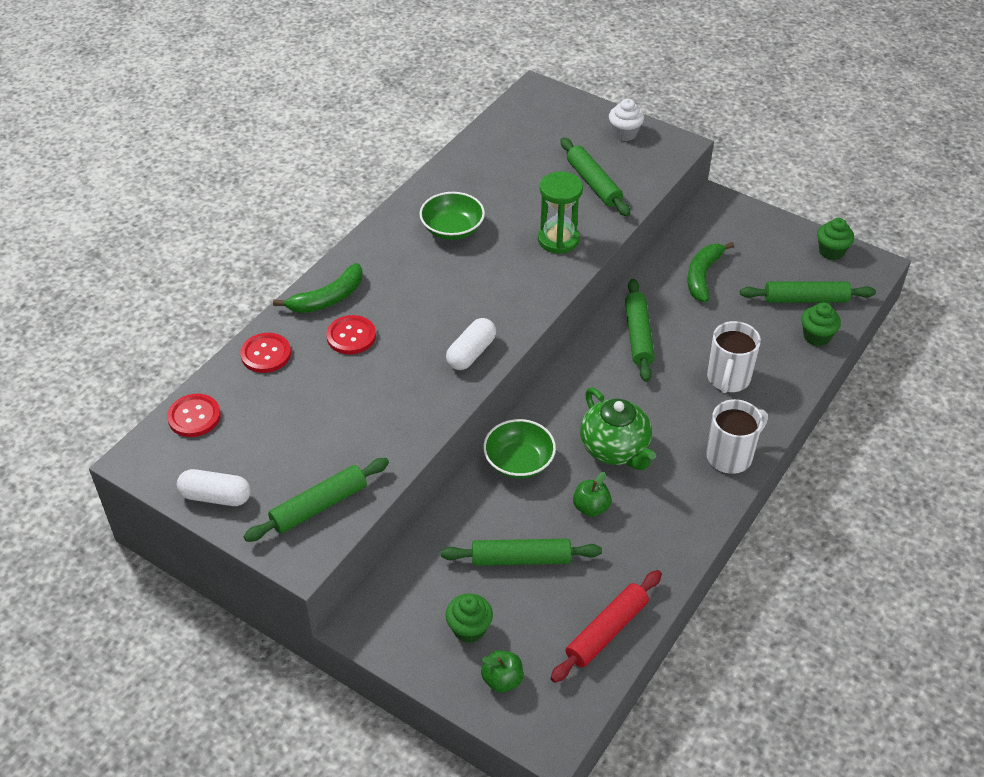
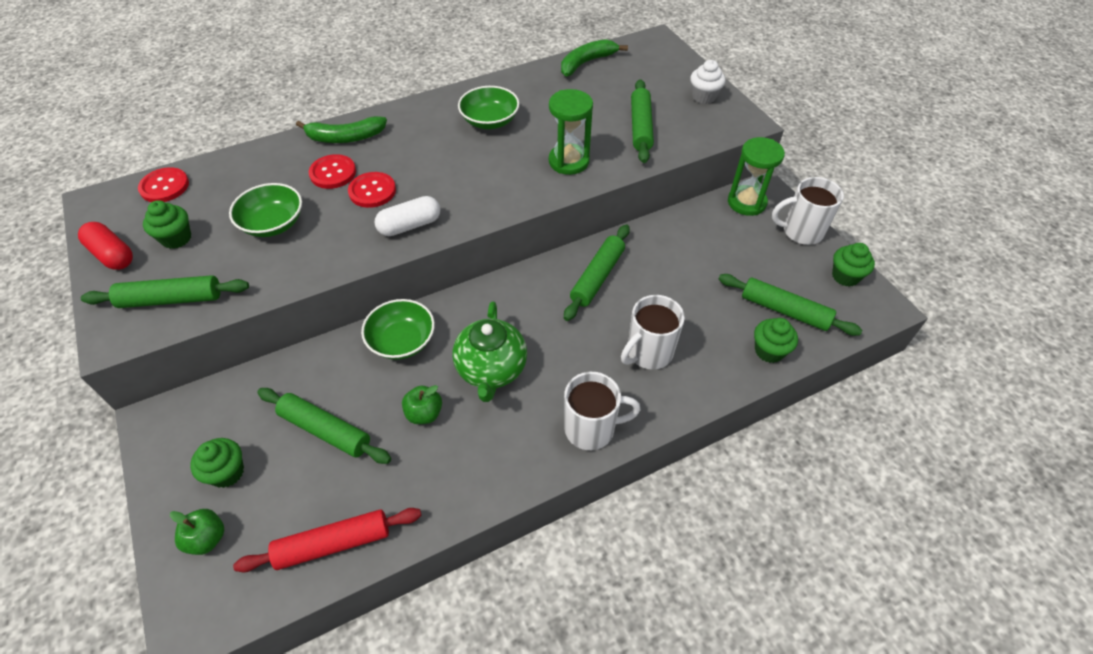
camera: 30 degrees right, 5 degrees up
(216, 497) = (112, 255): white capsule -> red capsule
(263, 456) = (176, 238): none -> green cupcake
(266, 354) = (260, 161): red button -> red button (372, 191)
(343, 404) = (273, 224): none -> green bowl
(703, 276) = (699, 249): green banana -> green banana (586, 63)
(710, 218) = (746, 202): none -> green hourglass
(772, 227) = (801, 231): none -> white mug

